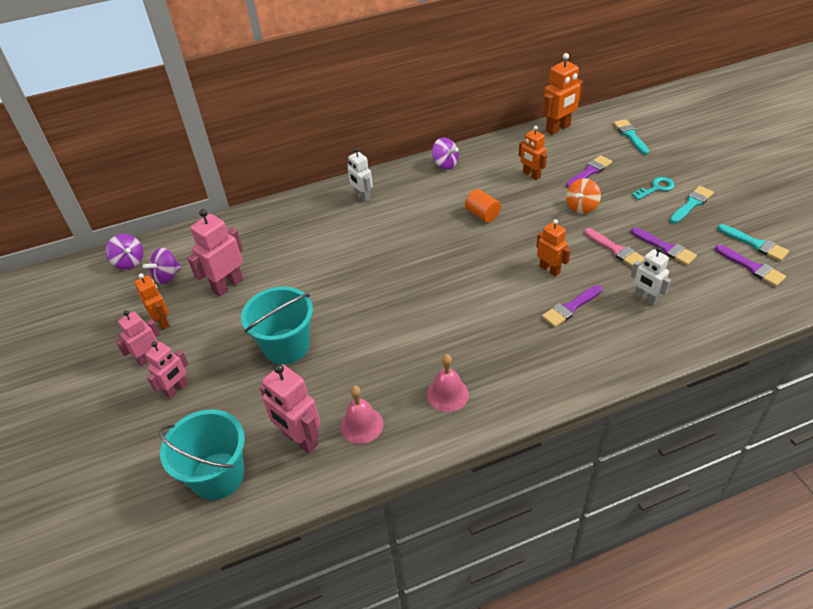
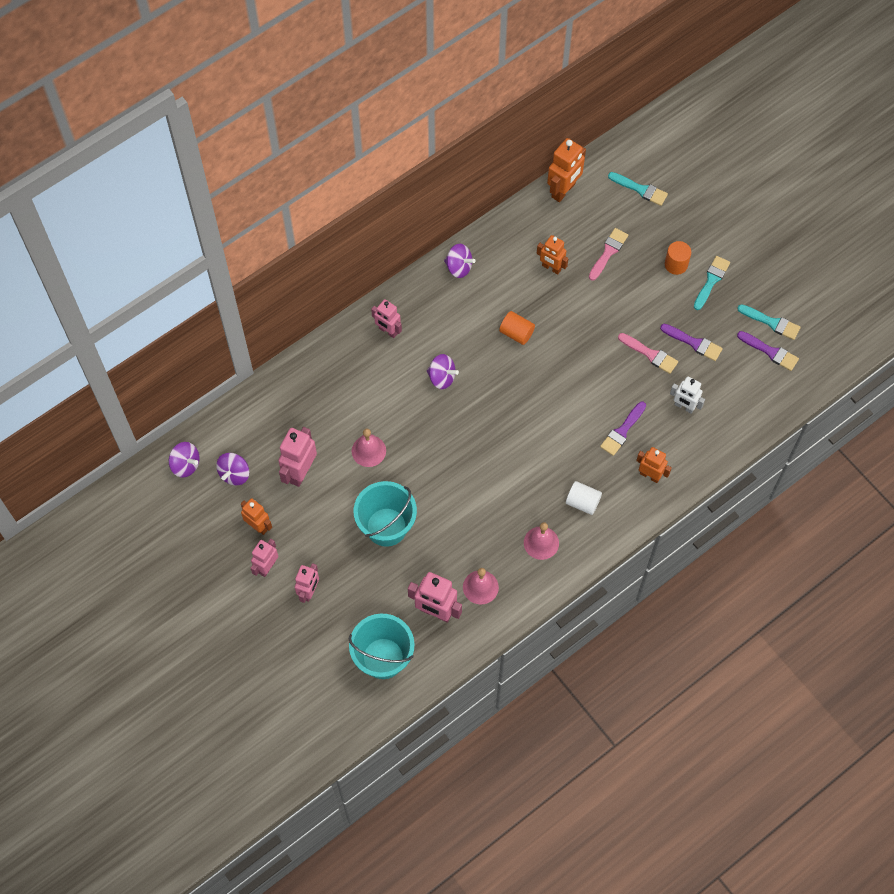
camera: 20 degrees left, 20 degrees up
(301, 280) = (368, 451): none -> pink bell
(362, 196) = (388, 331): white robot -> pink robot
(397, 236) = (441, 377): none -> purple spinning top
(508, 364) = (582, 502): none -> white cylinder
(549, 269) = (595, 390): orange robot -> orange robot (650, 475)
(581, 207) = (609, 304): orange spinning top -> none
(589, 172) = (608, 252): purple brush -> pink brush
(630, 136) = (640, 189): turquoise brush -> turquoise brush turned 150 degrees clockwise
(656, 188) = (676, 264): turquoise key -> orange cylinder

